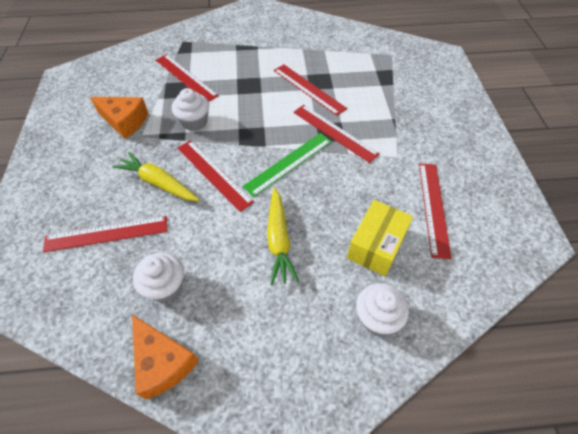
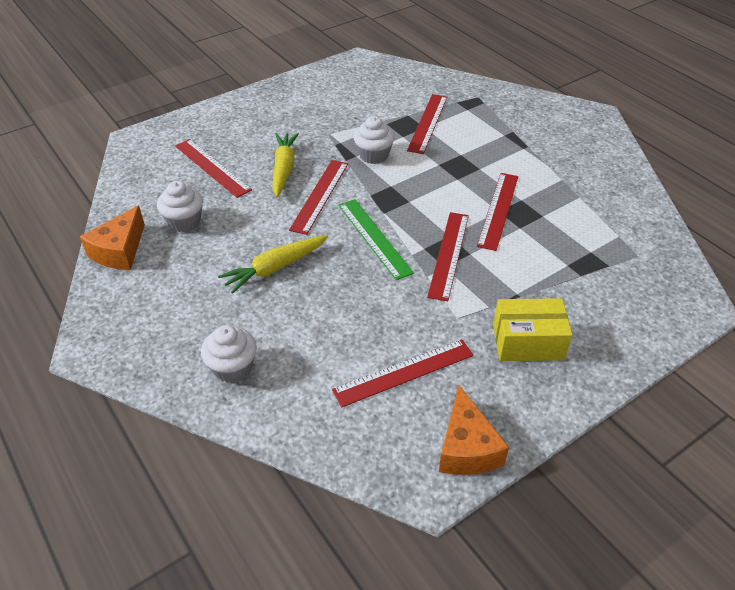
camera: 60 degrees right, 10 degrees down
(125, 121) = (337, 117): orange cheese -> orange cheese (466, 448)
(288, 163) = (374, 238): green ruler -> green ruler turned 45 degrees clockwise
(376, 246) = (316, 340): yellow box -> yellow box (528, 342)

